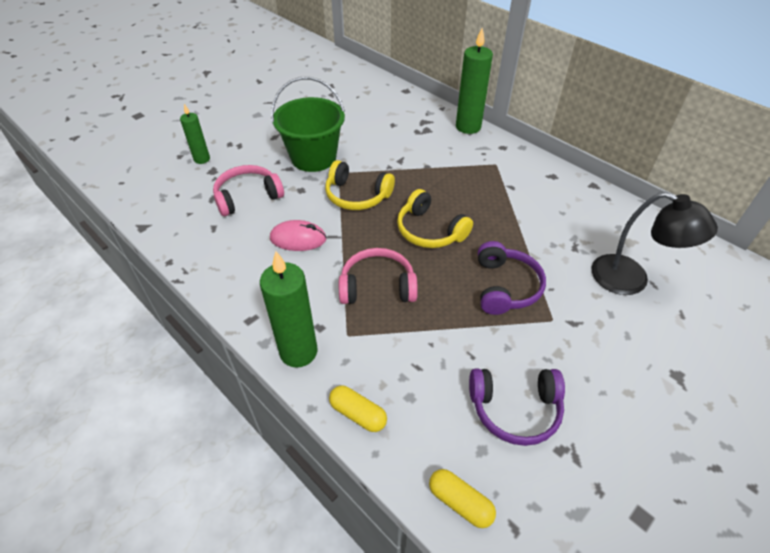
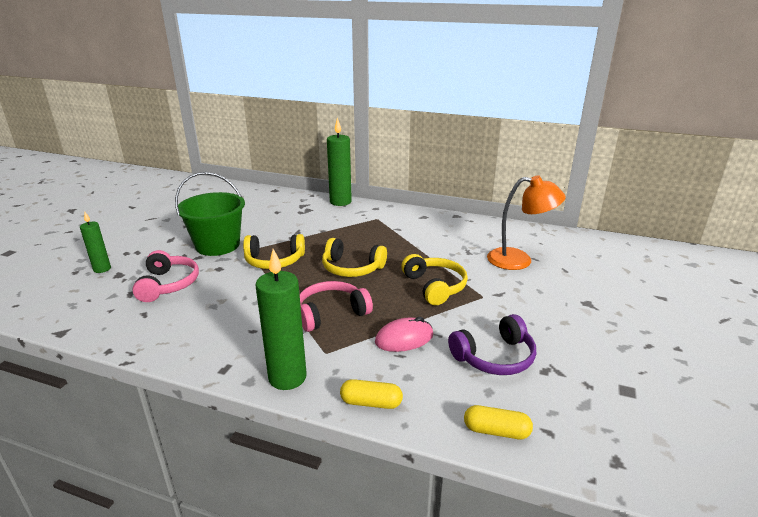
camera: 25 degrees left, 20 degrees down
(248, 197) = (168, 284): pink headphones -> pink headphones turned 135 degrees clockwise
(298, 239) = (237, 301): pink mouse -> pink mouse (404, 339)
(505, 287) = (434, 286): purple headphones -> yellow headphones
(631, 280) = (519, 260): black lamp -> orange lamp

